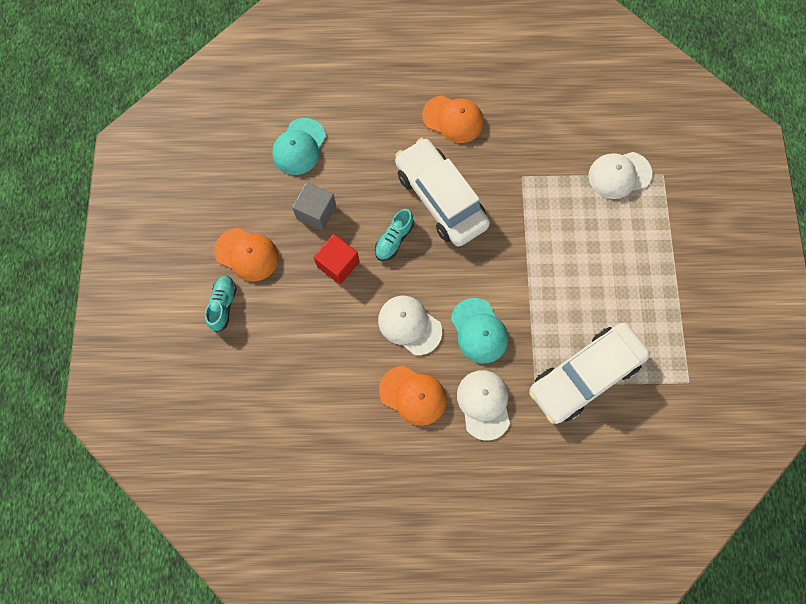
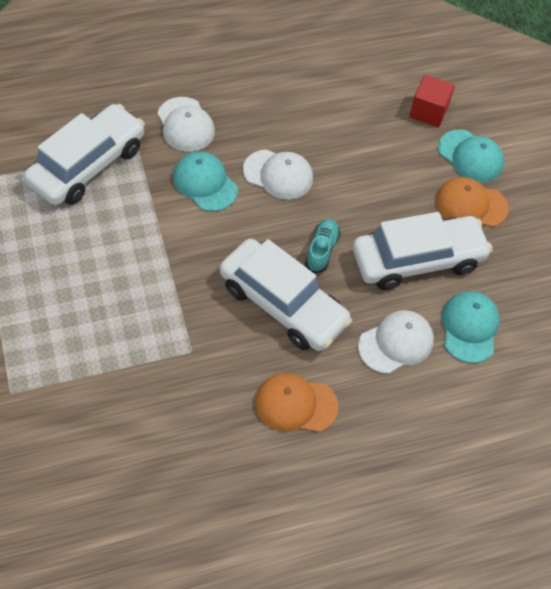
camera: 160 degrees right, 15 degrees down
(223, 305) = (470, 156): turquoise shoe -> turquoise cap
(316, 212) = (417, 260): grey cube -> white car
(338, 264) = (372, 214): red cube -> red cube (428, 112)
(413, 395) = (256, 119): orange cap -> none
(619, 175) = (68, 379): white cap -> white cap (396, 343)

